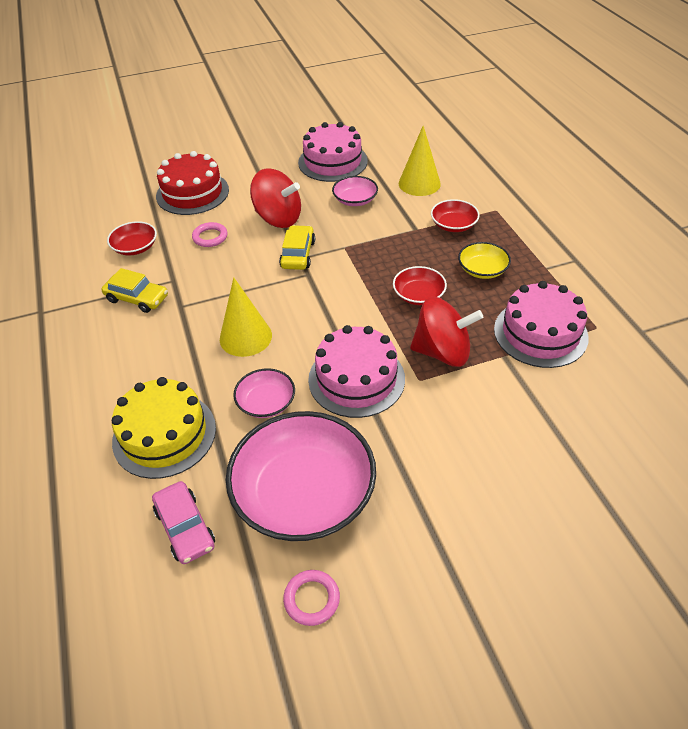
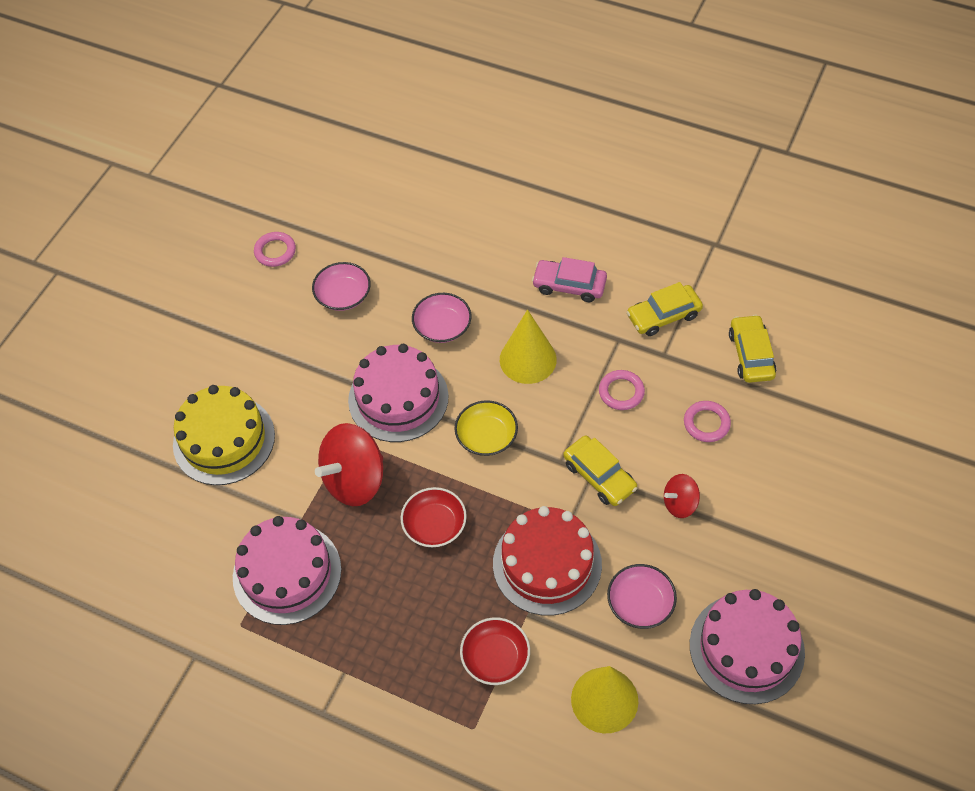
camera: 135 degrees right, 10 degrees up
(135, 247) = (751, 355): red bowl -> yellow car
(164, 434) = (481, 252): yellow cake -> yellow cake (224, 440)
(185, 528) = (392, 222): pink car -> pink car (569, 285)
(192, 193) = (813, 459): red cake -> red cake (547, 564)
(225, 280) = (621, 392): none -> pink ring
(278, 218) = (679, 503): red spinning top -> red spinning top, size x0.52
(304, 493) = (343, 295): pink bowl -> pink bowl, size x0.47
(482, 269) = (405, 612): yellow bowl -> yellow bowl (486, 436)

